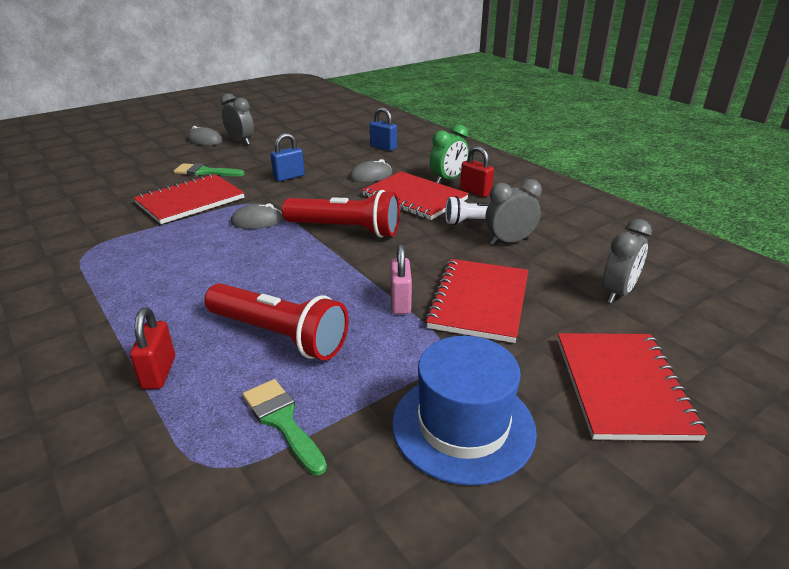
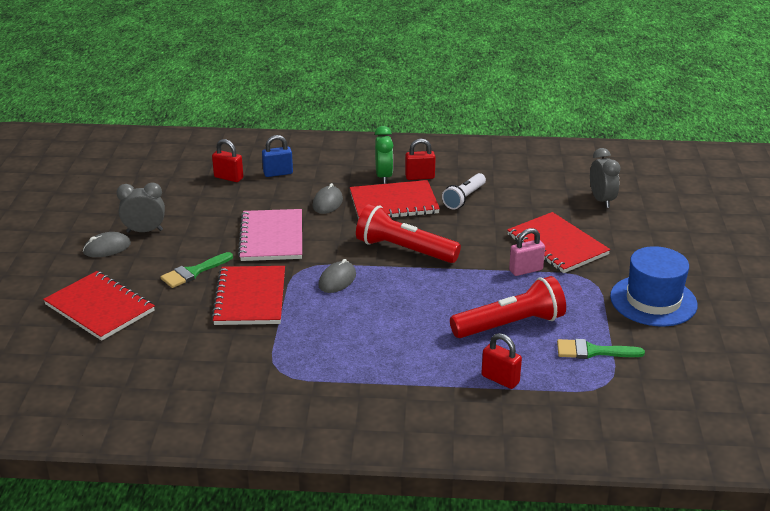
camera: 50 degrees left, 0 degrees up
(289, 177) = (272, 237): blue padlock -> pink notebook
(345, 229) = (404, 250): red flashlight -> red flashlight turned 120 degrees counterclockwise
(349, 137) = (228, 177): none -> red padlock
(400, 302) = (525, 270): pink padlock -> pink padlock turned 60 degrees counterclockwise
(509, 241) = (504, 201): grey clock -> none
(622, 386) = (673, 244): red notebook -> red notebook (99, 308)

